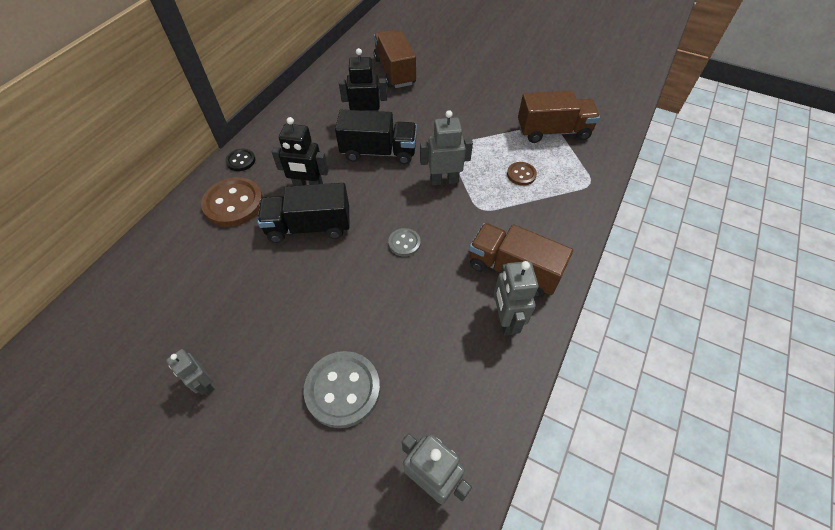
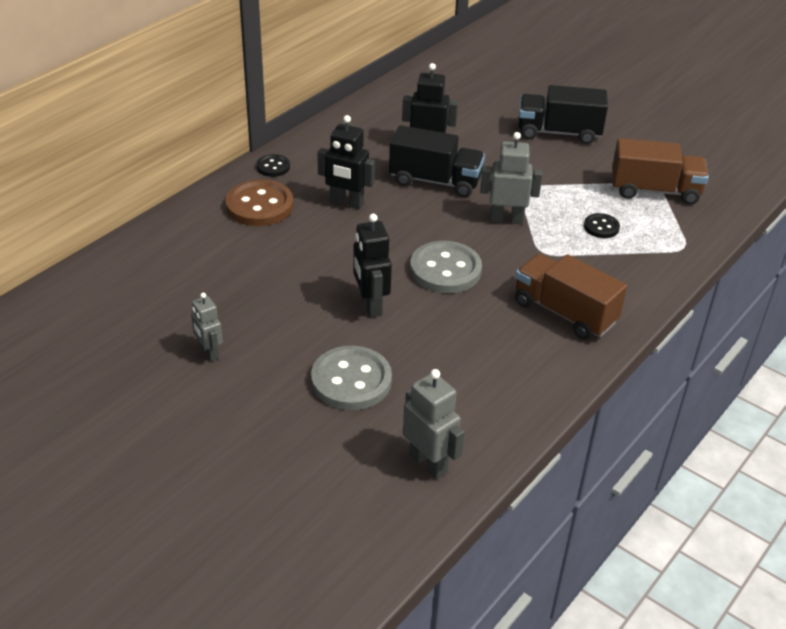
camera: 10 degrees right, 15 degrees down
(309, 227) = (340, 239): black truck -> black truck (558, 132)
(346, 295) = (370, 305): none -> black robot
(395, 71) = (473, 103): brown truck -> none
(404, 243) = (445, 270): grey button -> grey button, size x1.92
(505, 320) = (542, 353): grey robot -> none
(521, 174) = (601, 227): brown button -> black button

